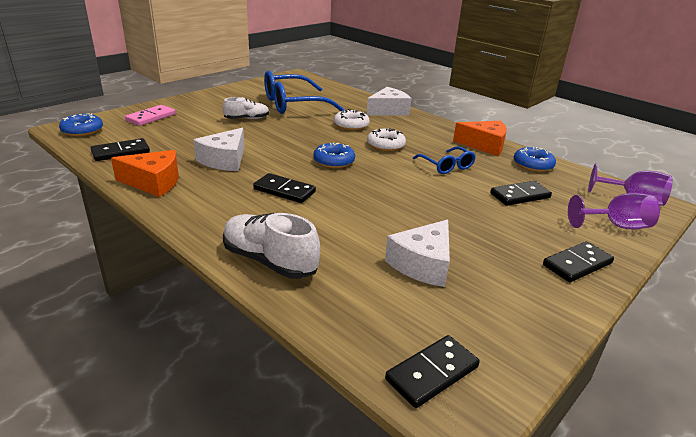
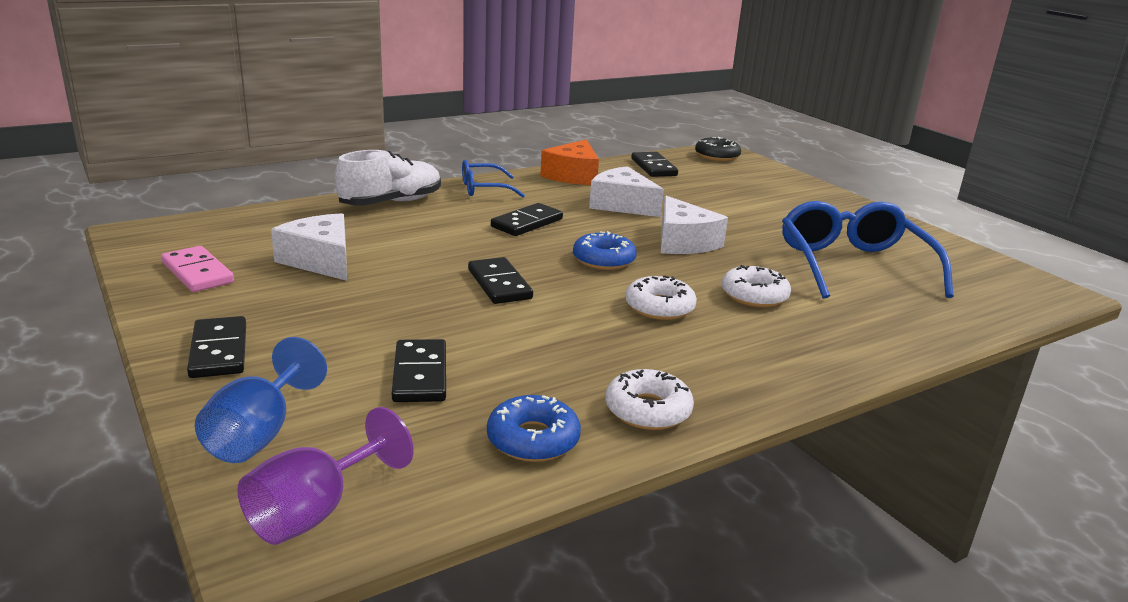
camera: 105 degrees right, 5 degrees down
(82, 130) = (717, 156): blue donut -> black donut
(151, 117) = (765, 182): pink domino -> pink domino (198, 273)
(247, 119) = (770, 228): white shoe -> none
(388, 110) = (849, 347): white cheese -> white cheese (683, 242)
(432, 373) = (185, 232): black domino -> black domino (499, 284)
(446, 166) = (559, 340): blue glasses -> blue glasses (484, 189)
(484, 145) = (648, 410): orange cheese -> white donut
(616, 226) = (259, 434): purple goblet -> blue goblet

